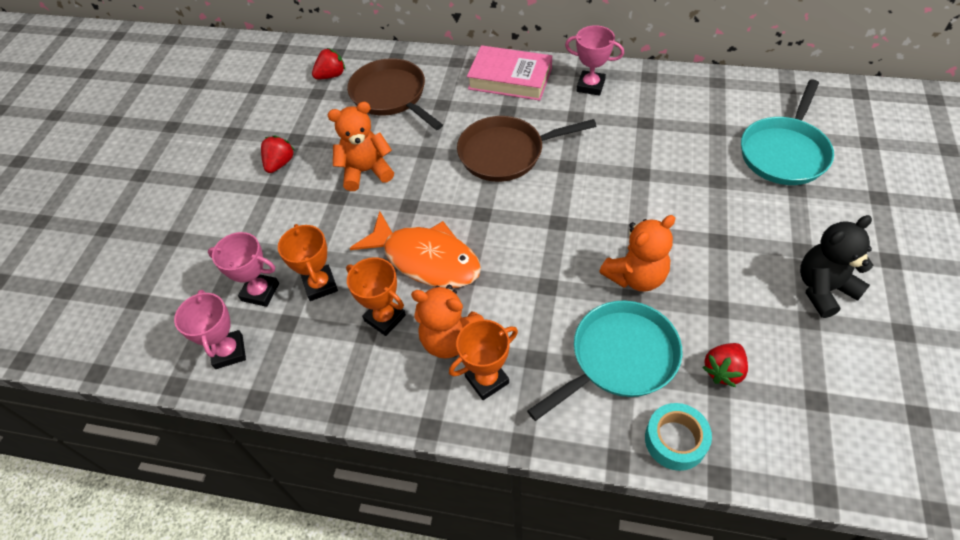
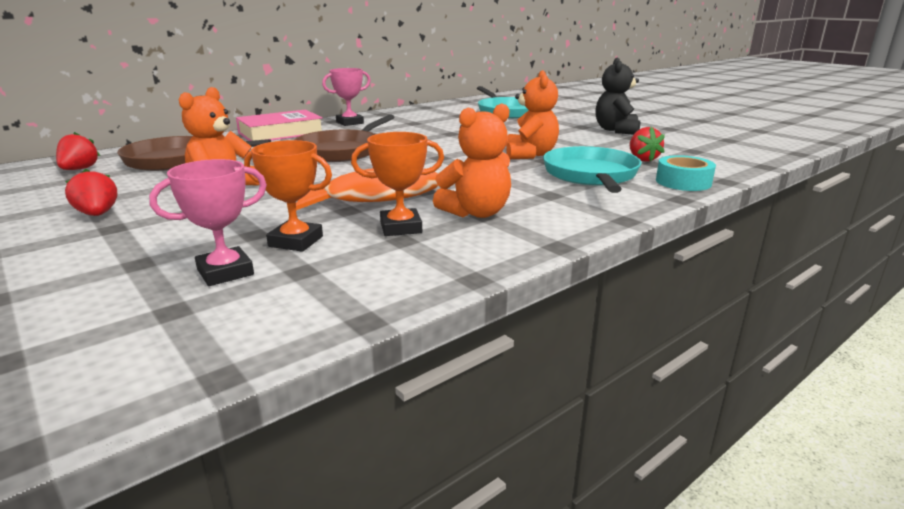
camera: 55 degrees left, 30 degrees down
(229, 352) = (260, 317): pink trophy -> none
(487, 380) = (542, 213): orange trophy -> none

